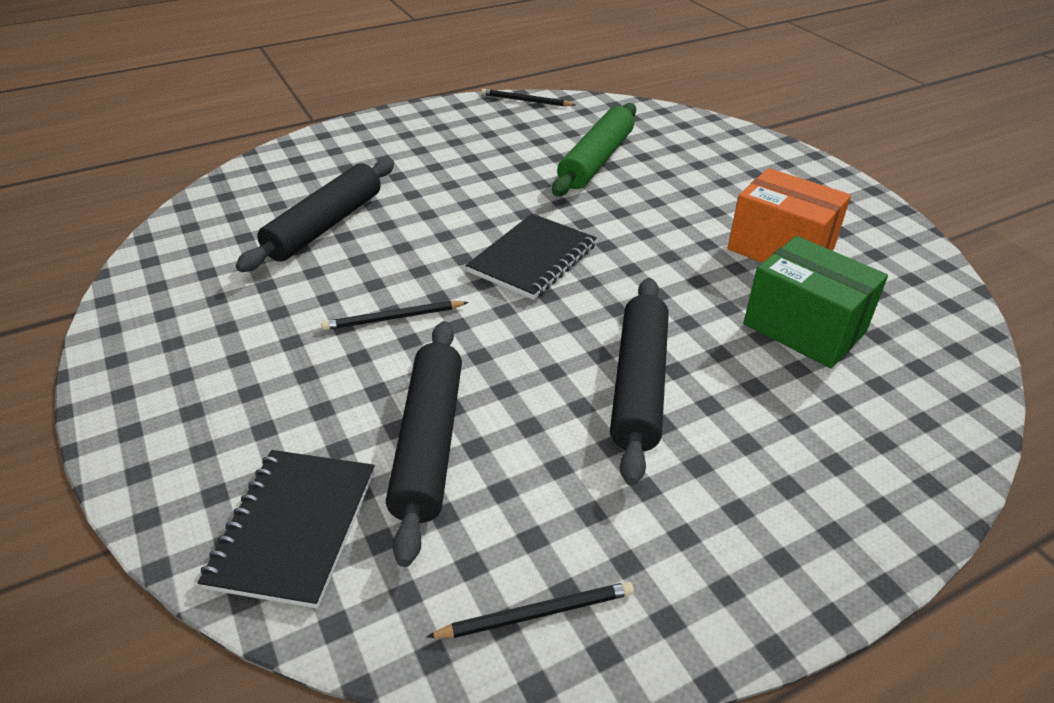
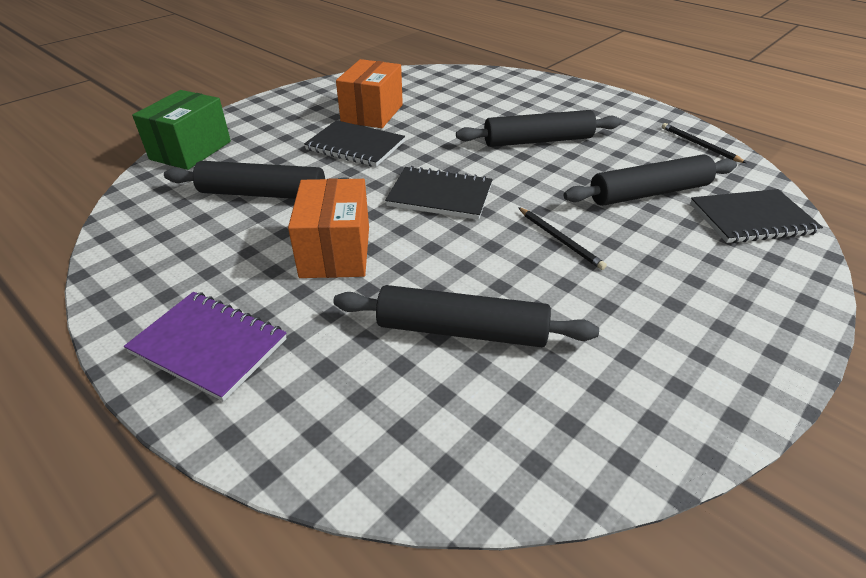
camera: 110 degrees left, 0 degrees up
(404, 131) = (209, 346): none -> purple notebook
(474, 185) = (335, 251): none -> orange box
(525, 101) = (111, 264): black pencil -> none
(596, 160) = (263, 194): green rolling pin -> black rolling pin
(681, 222) = (355, 146): none -> black notebook
(804, 328) = (450, 104): green box -> green box (191, 150)

